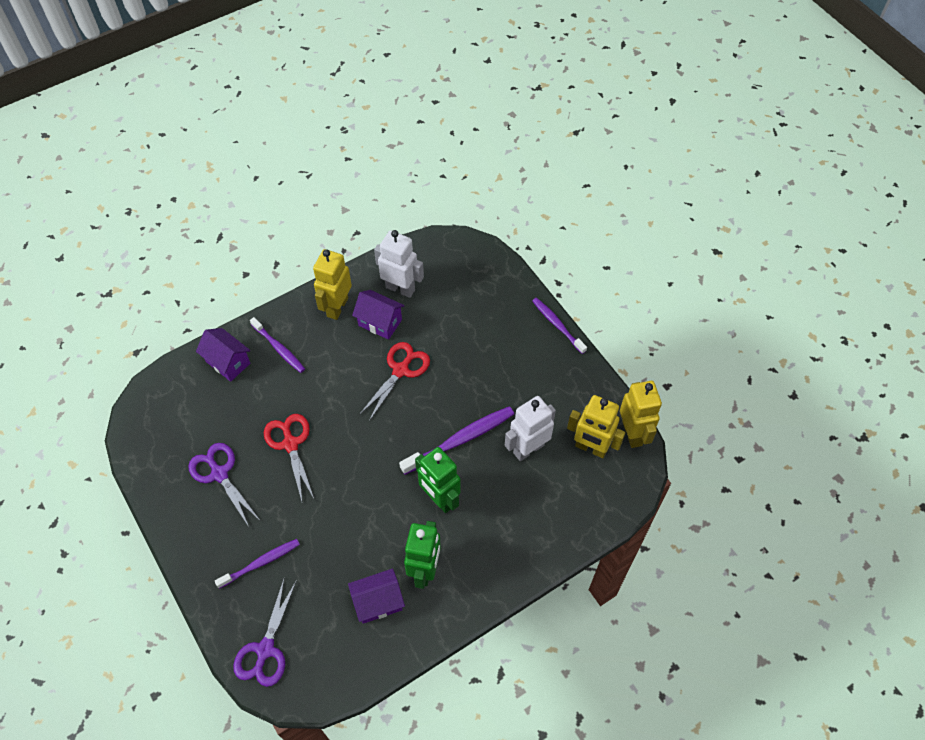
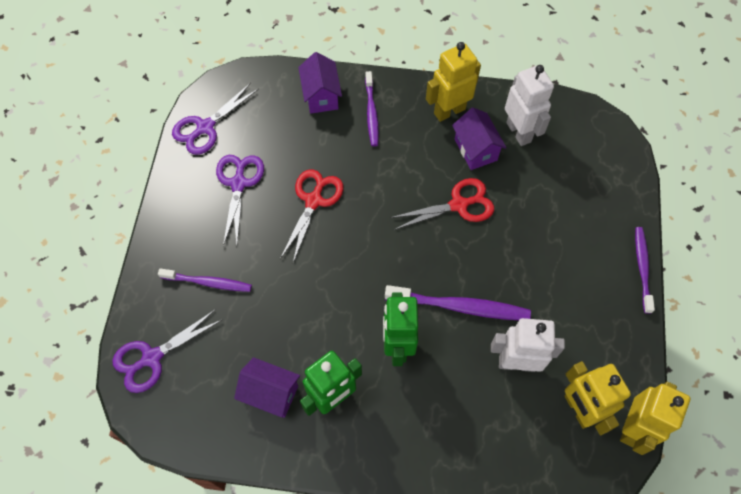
camera: 40 degrees right, 5 degrees up
(152, 451) = (205, 127): none -> purple scissors

